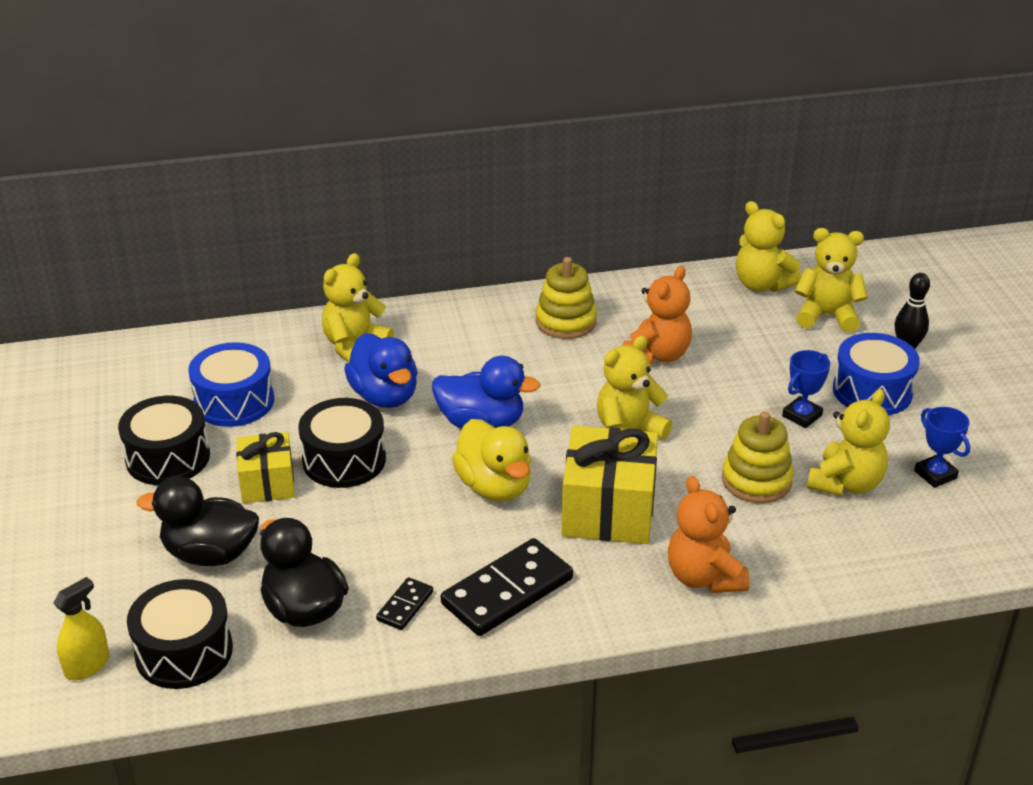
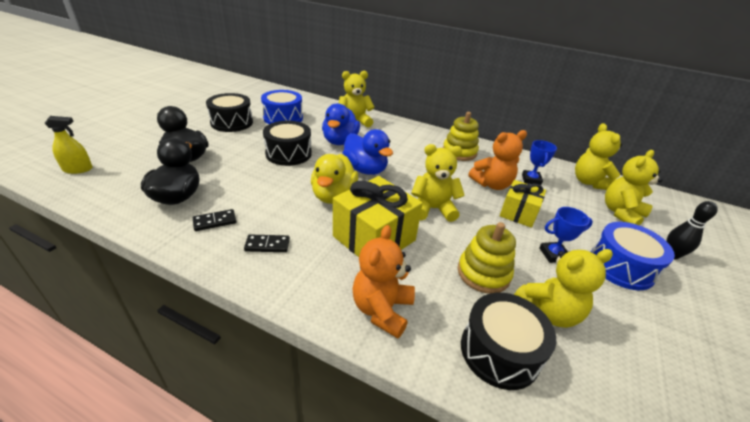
camera: 35 degrees right, 0 degrees up
(184, 652) = (111, 185): black drum -> black drum (499, 351)
(267, 483) = (248, 146): yellow gift -> yellow gift (518, 213)
(507, 591) = (267, 245): black domino -> black domino, size x0.49
(827, 316) = (621, 213): yellow teddy bear -> yellow teddy bear turned 90 degrees counterclockwise
(935, 474) = (633, 349): blue trophy -> blue trophy (531, 180)

